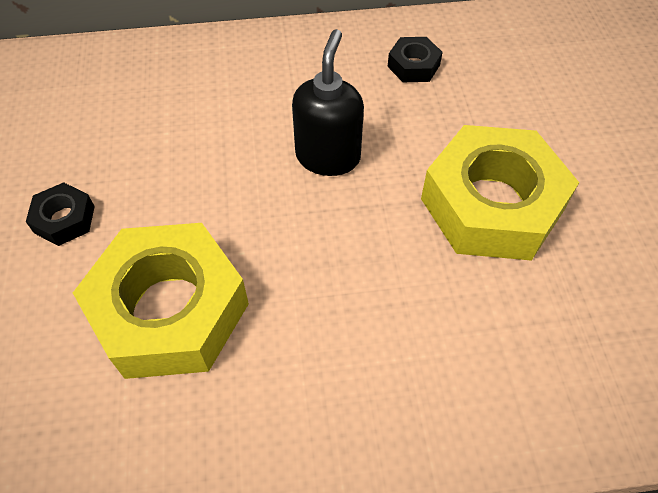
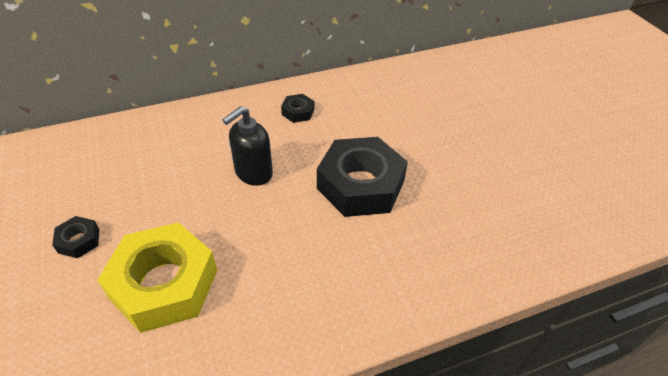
camera: 15 degrees left, 10 degrees down
(328, 156) = (253, 173): black soap dispenser -> black soap dispenser turned 135 degrees counterclockwise
(491, 205) = (360, 185): yellow nut -> black nut

